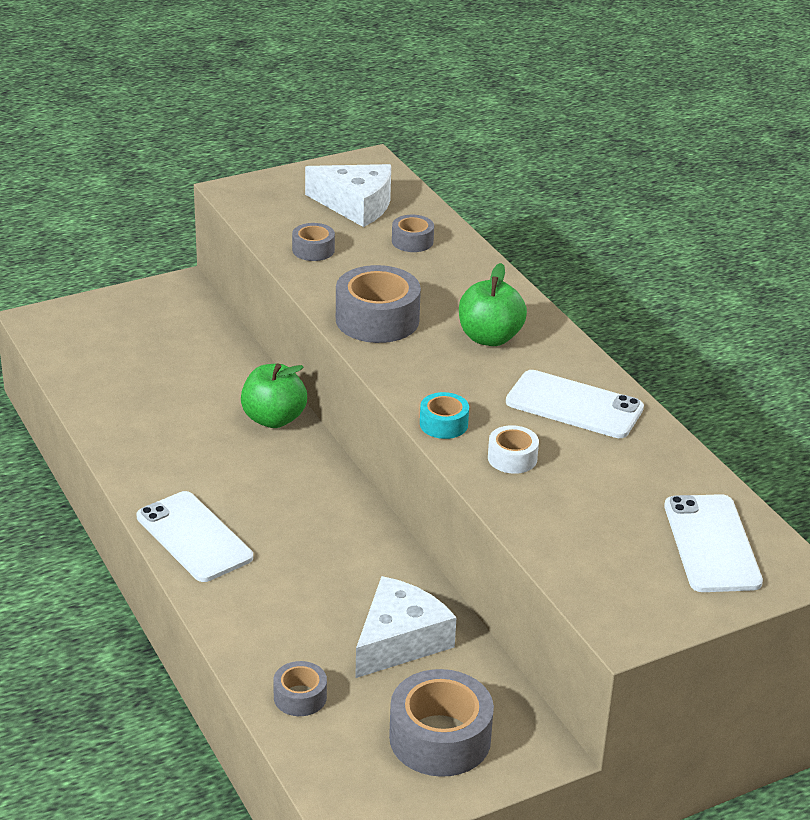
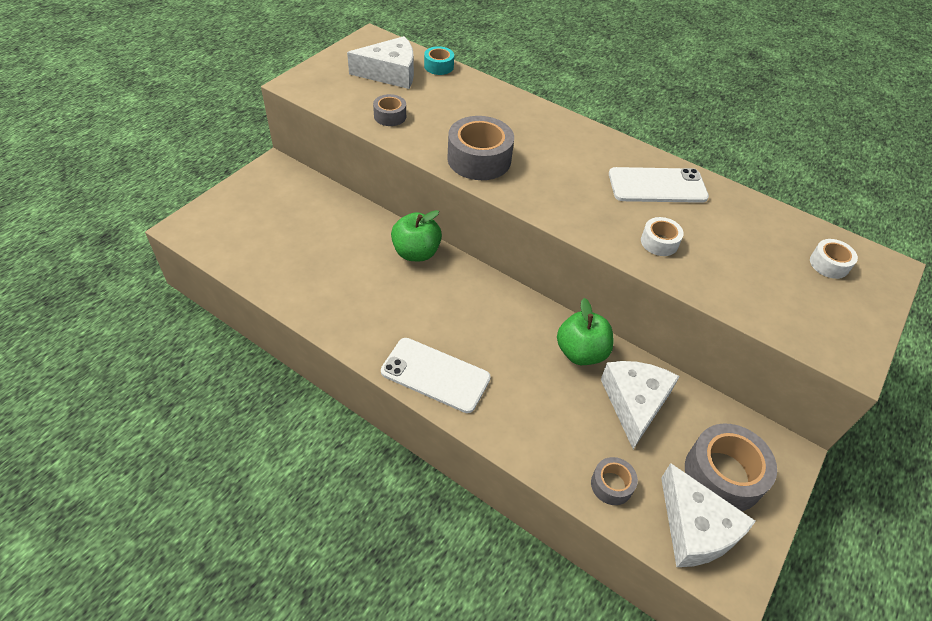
camera: 30 degrees left, 15 degrees up
(358, 767) = (695, 528): none -> white cheese
(412, 241) = (450, 91): grey tape -> none
(443, 424) = (594, 230): turquoise tape -> turquoise tape (439, 66)
(490, 338) = (562, 150): green apple -> green apple (581, 352)
(712, 544) = (829, 264): white phone -> white tape

